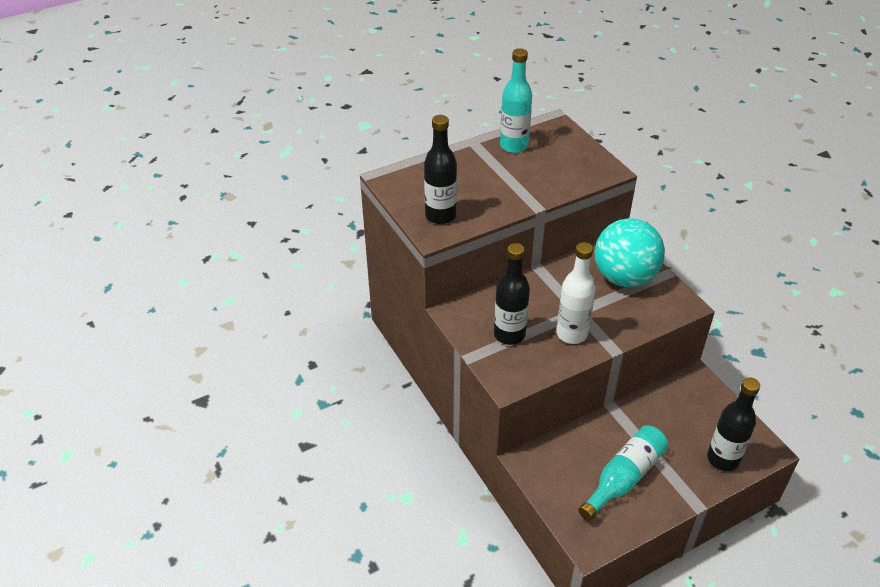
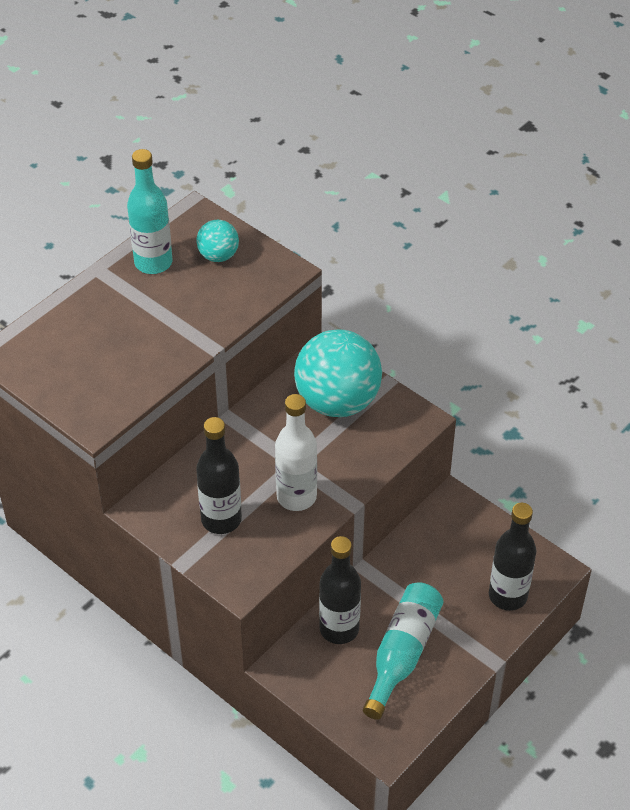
camera: 20 degrees left, 5 degrees up
(440, 216) = (94, 392): black bottle -> black bottle (339, 629)
(562, 151) = (218, 256): none -> turquoise ball

